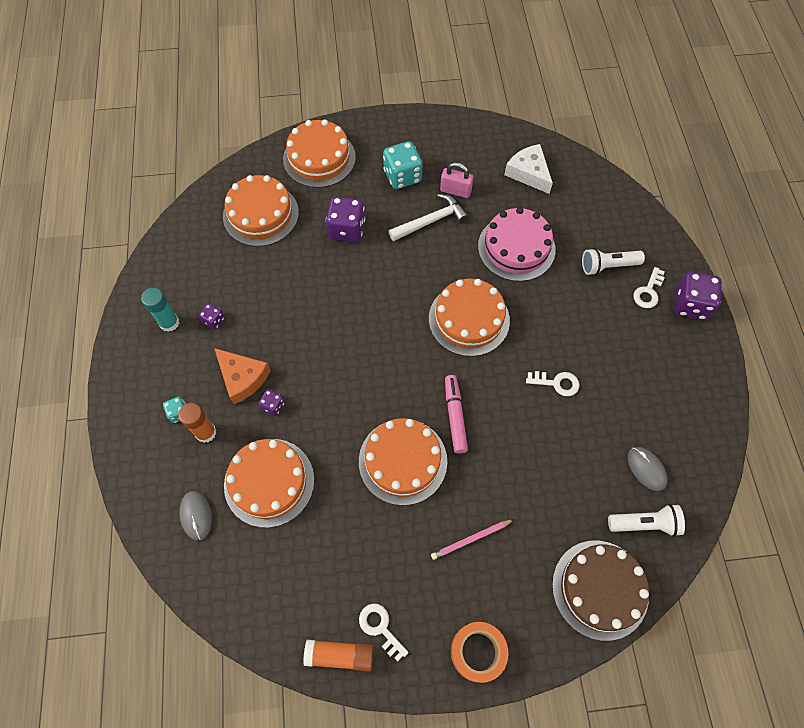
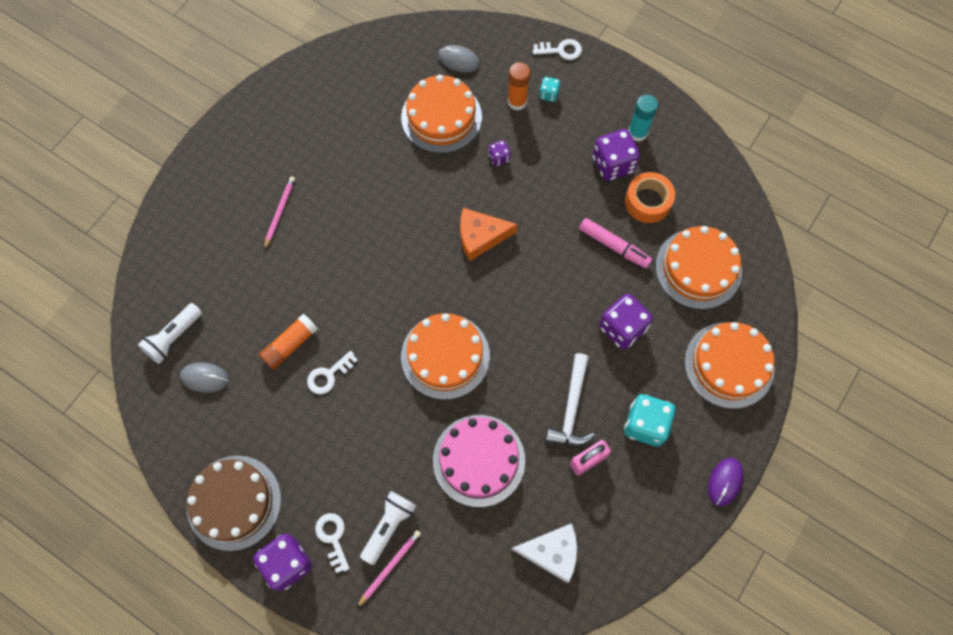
camera: 130 degrees right, 5 degrees up
(213, 320) = (613, 164): purple dice -> purple dice, size x1.98
(242, 378) = (541, 152): orange cheese -> orange cheese (480, 236)
(340, 655) = (290, 83): orange glue stick -> orange glue stick (290, 345)
(380, 628) = (282, 116): white key -> white key (561, 50)
(399, 118) = (725, 481): none -> purple mouse
(403, 461) = (375, 212): orange cake -> none
(455, 416) = (374, 275): pink marker -> pink marker (614, 246)
(477, 652) = (212, 160): orange tape -> orange tape (648, 202)
(600, 589) = (168, 266): brown cake -> brown cake (234, 502)
(628, 247) = (390, 567): none -> pink pencil

